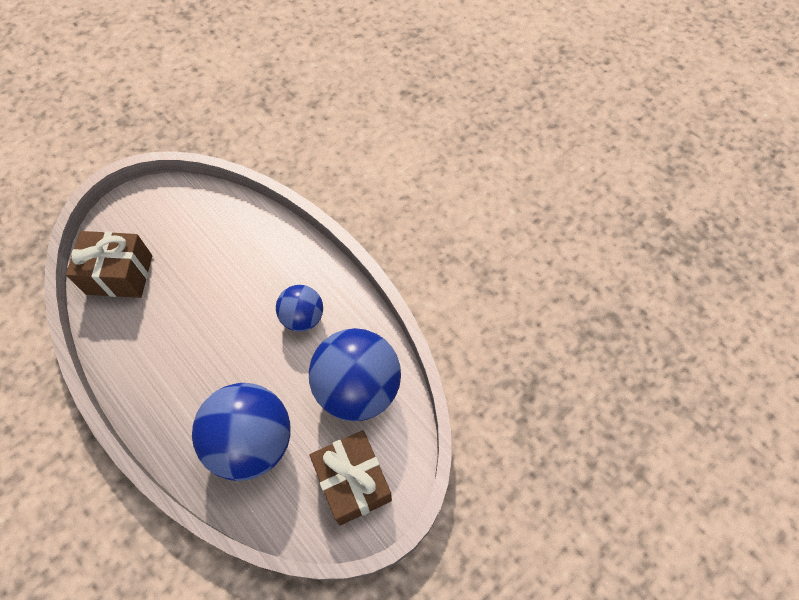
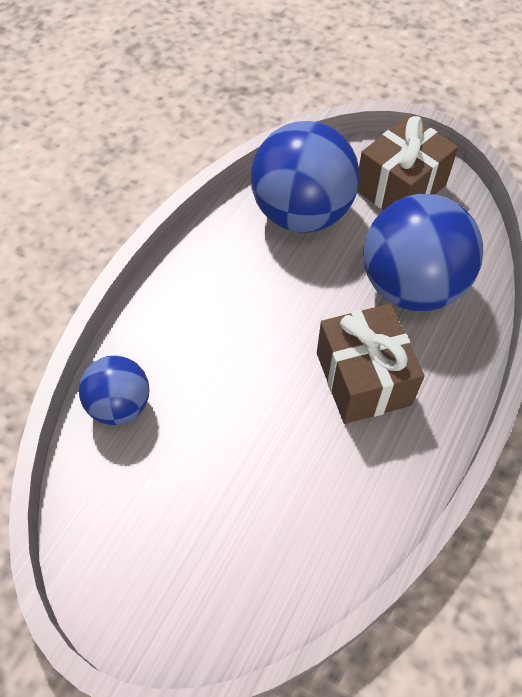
camera: 110 degrees left, 5 degrees down
(119, 274) = (267, 560): brown gift -> brown gift (363, 379)
(302, 317) = (239, 294): blue ball -> blue ball (120, 405)

